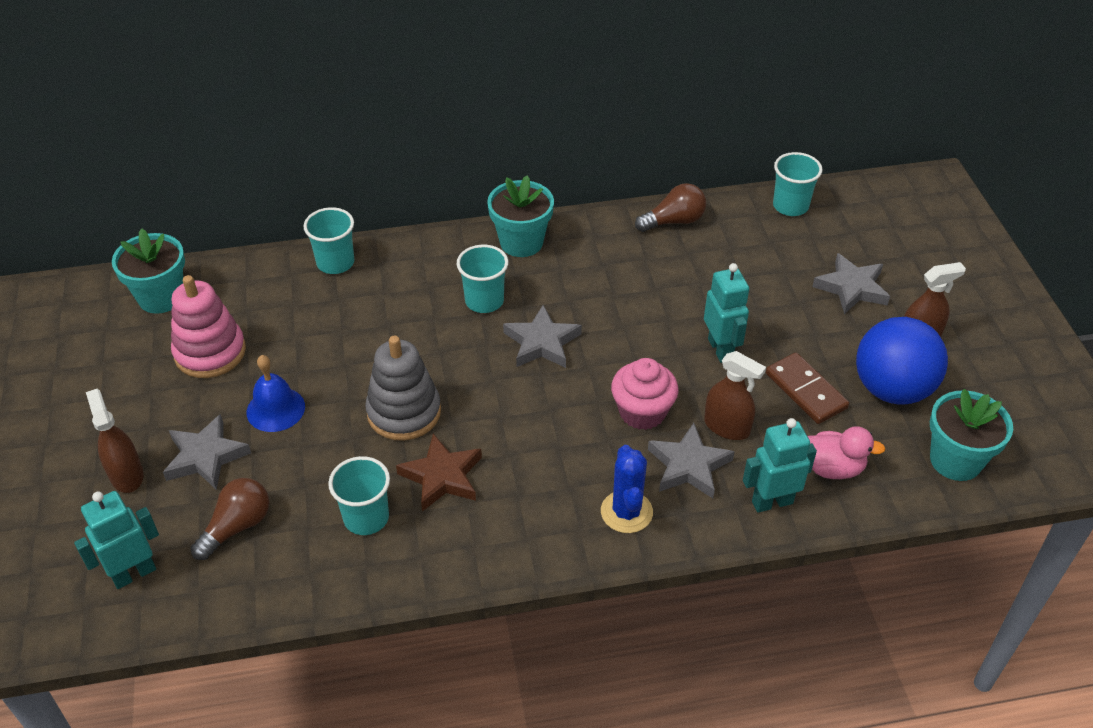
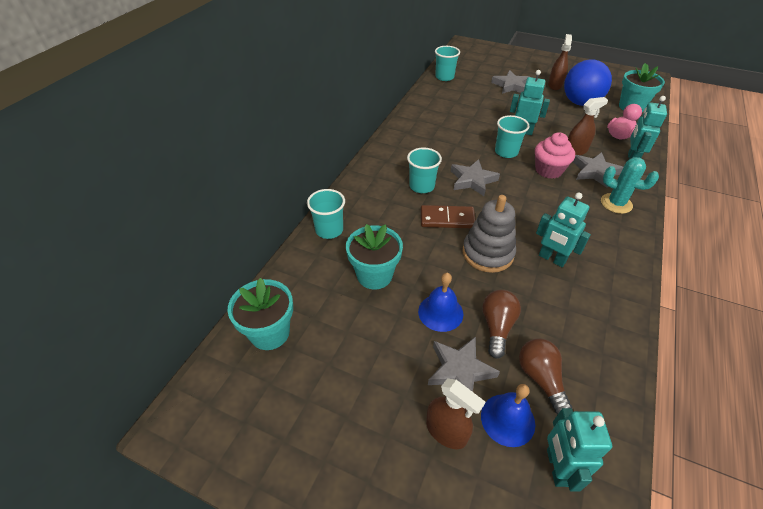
camera: 55 degrees left, 0 degrees up
(126, 475) = (446, 431): brown spray bottle -> brown spray bottle turned 150 degrees counterclockwise
(167, 517) = (507, 419): none -> blue bell
(210, 352) = (355, 326): pink stacking toy -> none
(366, 518) = (568, 306): turquoise cup -> turquoise cup (506, 152)
(442, 476) = (552, 259): brown star -> turquoise robot
(521, 242) = (388, 155): turquoise flower pot -> turquoise flower pot (374, 275)
(626, 512) = (616, 203): blue cactus -> turquoise cactus
(674, 221) = (422, 107): brown light bulb -> brown light bulb (497, 327)
(805, 391) = (566, 122): brown domino -> brown domino (447, 219)

